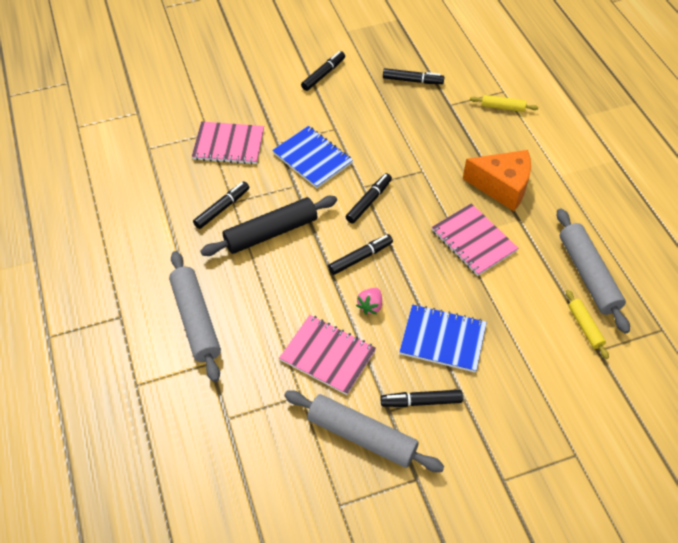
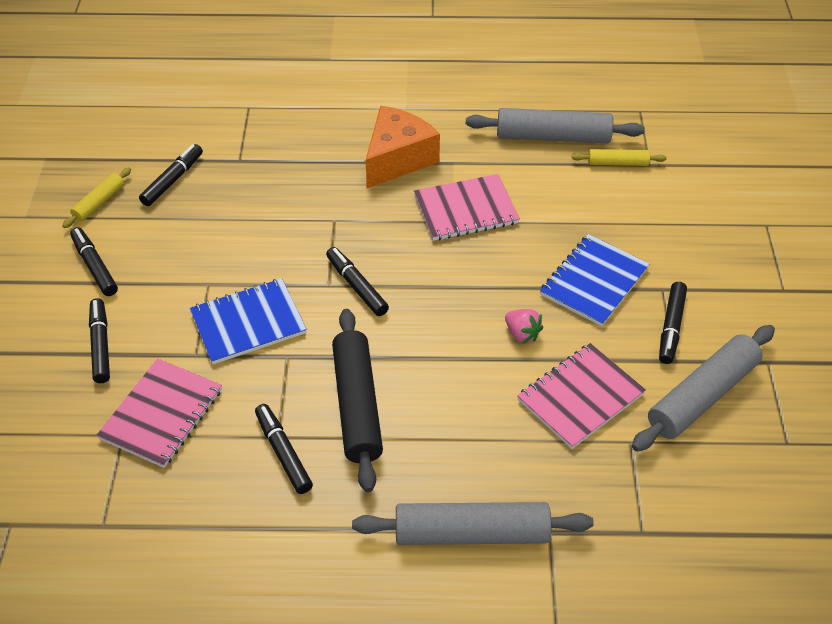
camera: 70 degrees left, 5 degrees down
(360, 258) = (444, 322): black marker -> black marker (101, 345)
(502, 107) = (274, 116): yellow rolling pin -> yellow rolling pin (99, 202)

